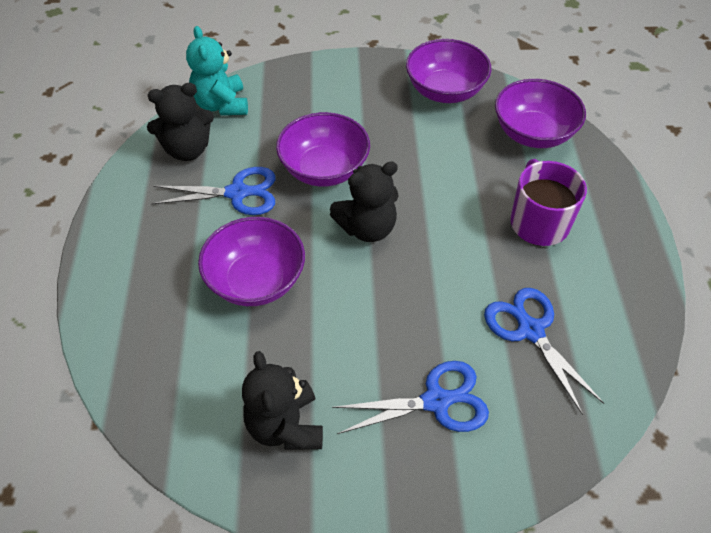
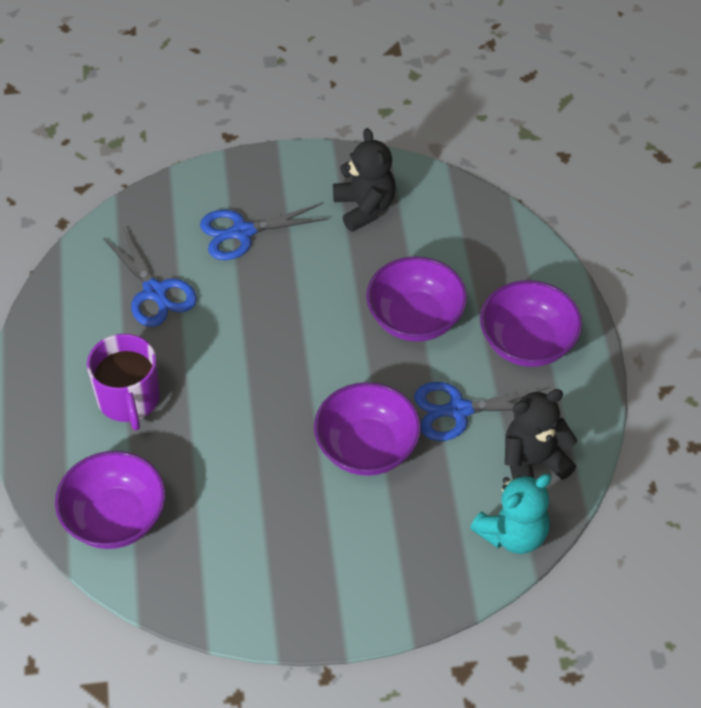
camera: 175 degrees right, 0 degrees up
(221, 105) = (513, 534): turquoise teddy bear -> turquoise teddy bear turned 75 degrees clockwise
(367, 228) = (311, 380): black teddy bear -> none
(445, 91) = (222, 581): purple bowl -> purple bowl (527, 343)

